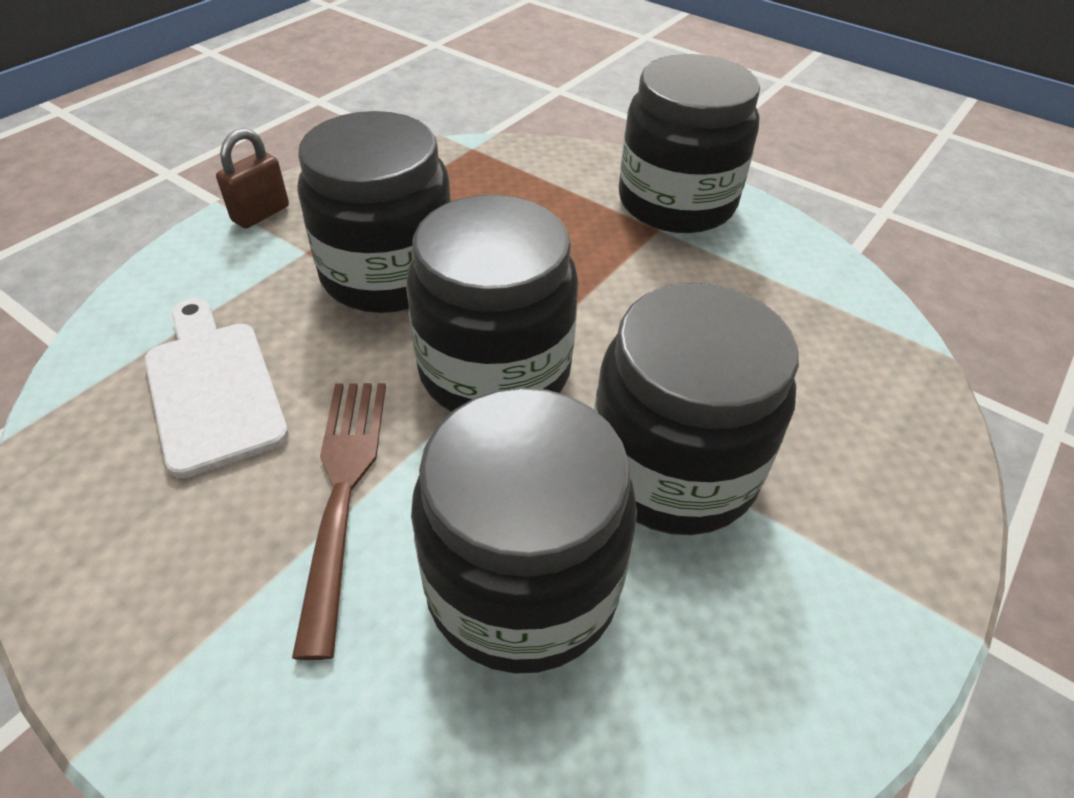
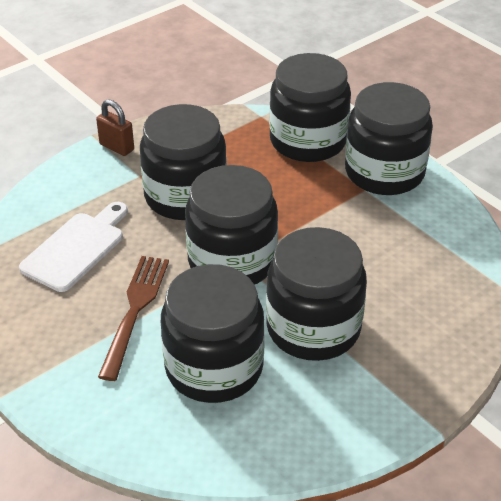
camera: 15 degrees right, 5 degrees down
(213, 388) = (76, 248): white cutting board -> white cutting board turned 45 degrees clockwise
(261, 214) = (117, 147): brown padlock -> brown padlock turned 75 degrees clockwise
(551, 173) = (308, 141): none -> black jar

